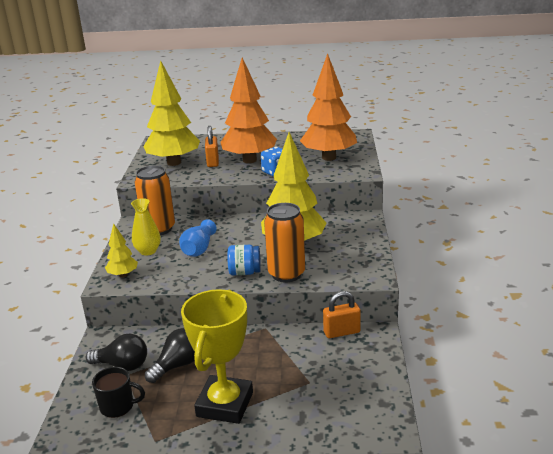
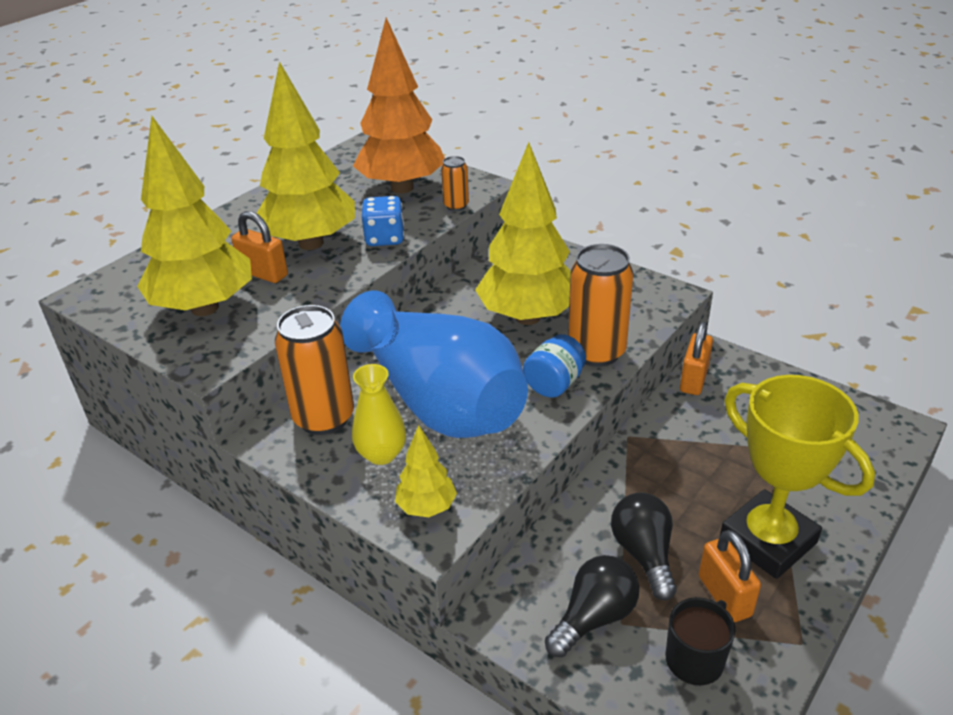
camera: 55 degrees left, 10 degrees up
(169, 402) = (724, 596): none -> orange padlock
(199, 249) = (439, 400): blue vase -> blue vase, size x2.25
(249, 160) = (311, 243): orange tree -> yellow tree
(331, 175) = (456, 206): none -> orange can

